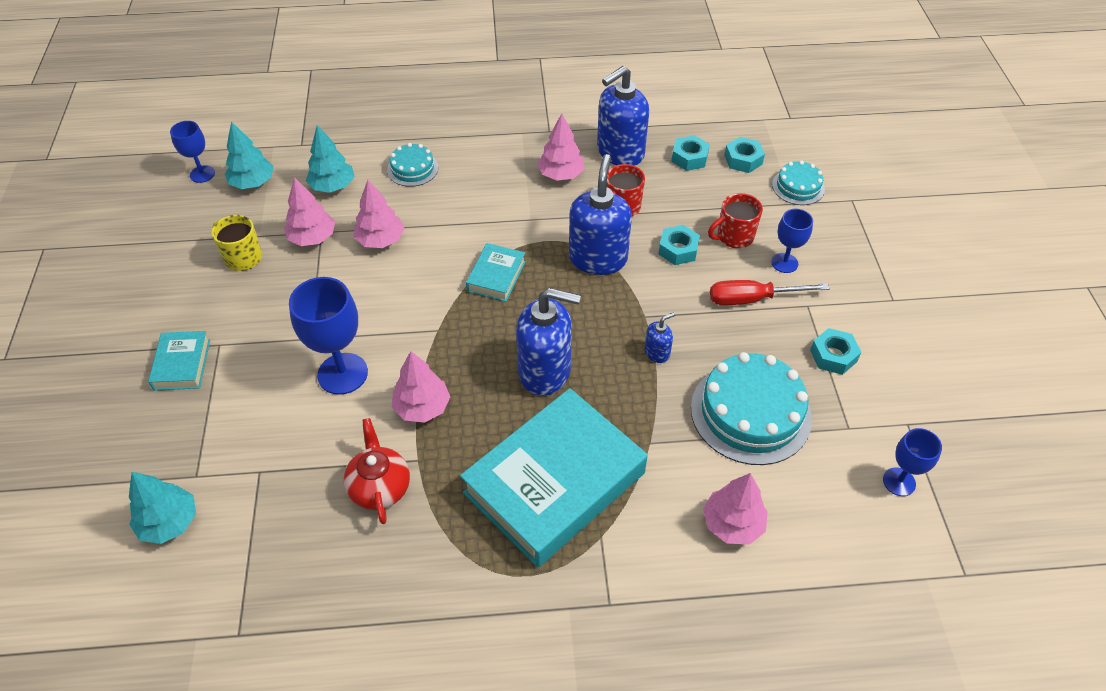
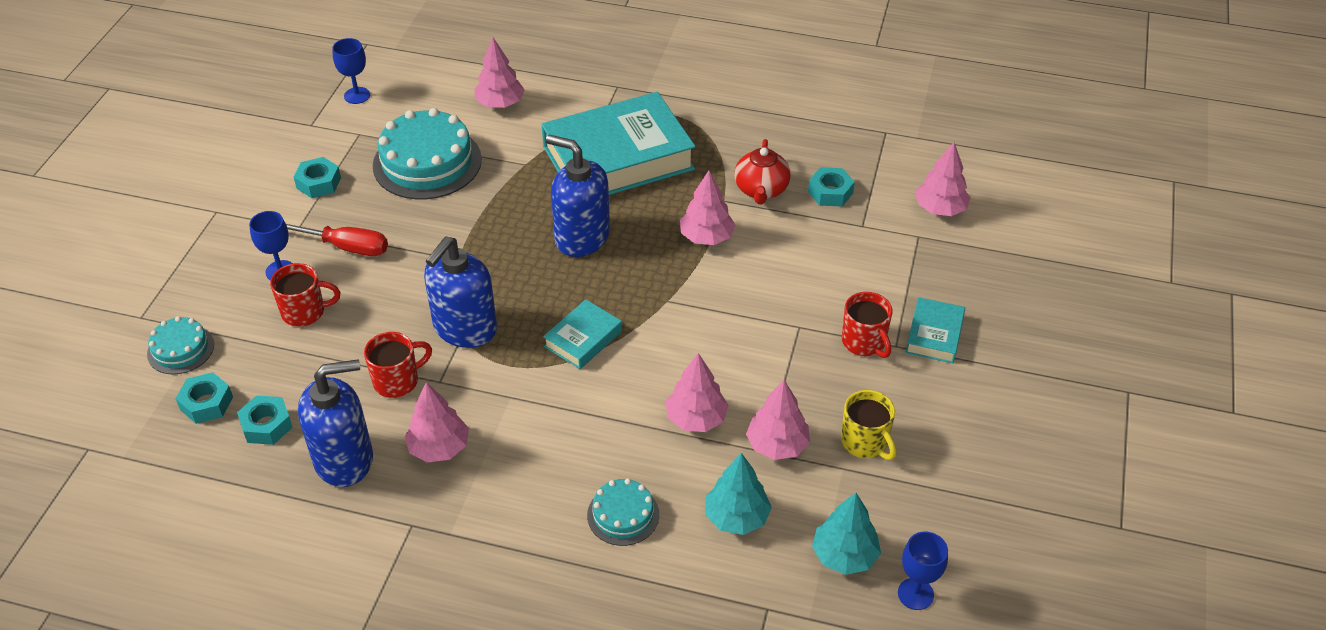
camera: 160 degrees left, 5 degrees down
(169, 522) = (940, 209): turquoise tree -> pink tree
(248, 339) = (864, 342): none -> red mug
(342, 373) = (773, 284): blue goblet -> none
(657, 353) = (470, 225): blue soap dispenser -> none
(678, 250) = (374, 314): turquoise nut -> turquoise nut (830, 192)

